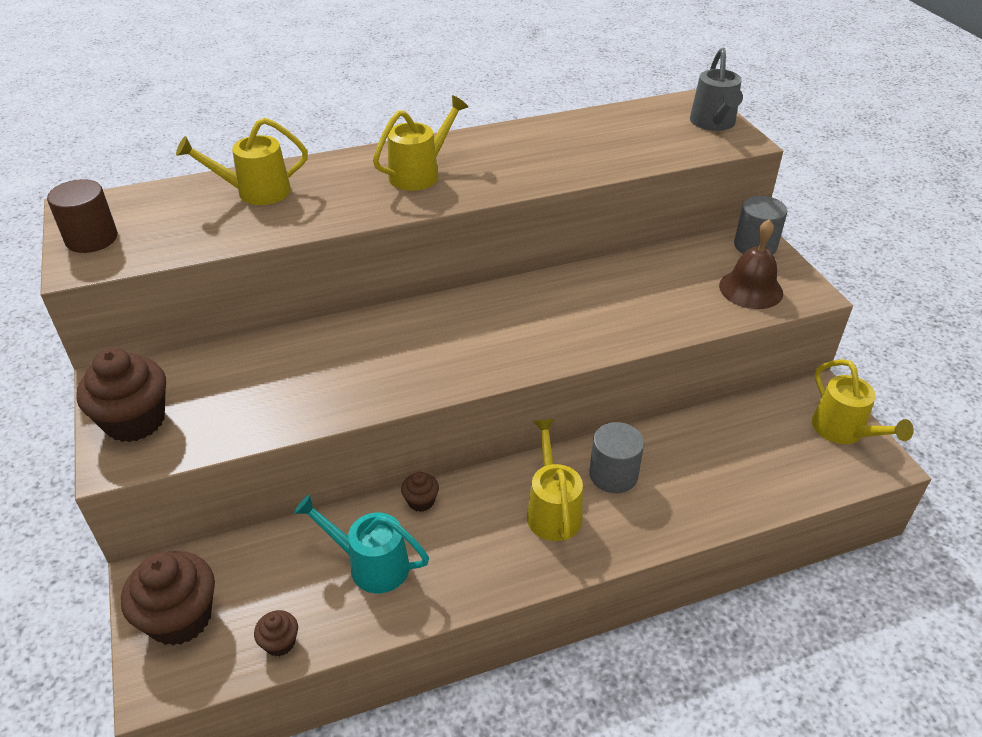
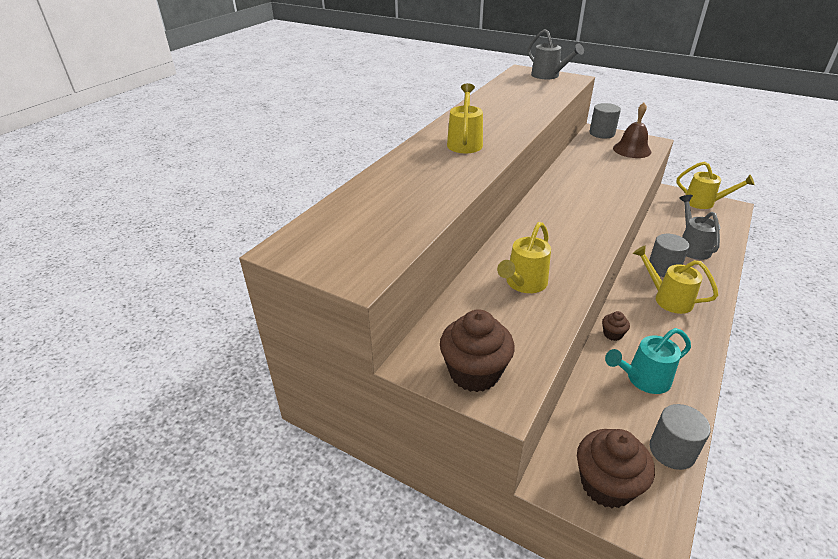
camera: 40 degrees left, 5 degrees down
(91, 239) = (334, 260): brown cylinder -> none
(255, 192) = (390, 188): yellow watering can -> yellow watering can (523, 284)
(280, 642) = (672, 450): brown cupcake -> grey cylinder
(705, 474) = (692, 246): none -> grey watering can

